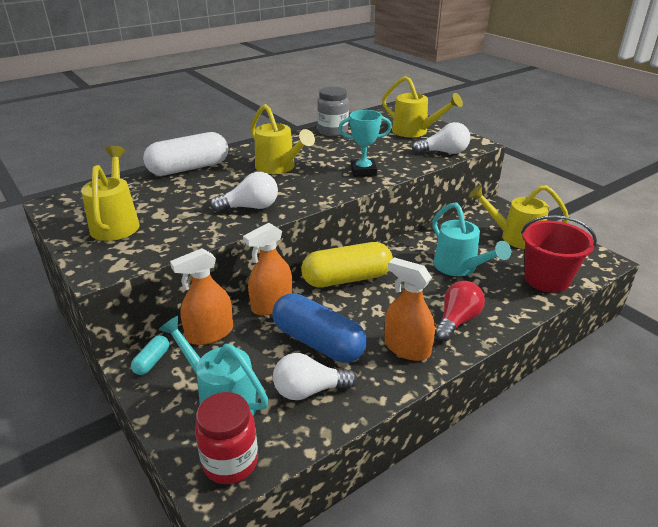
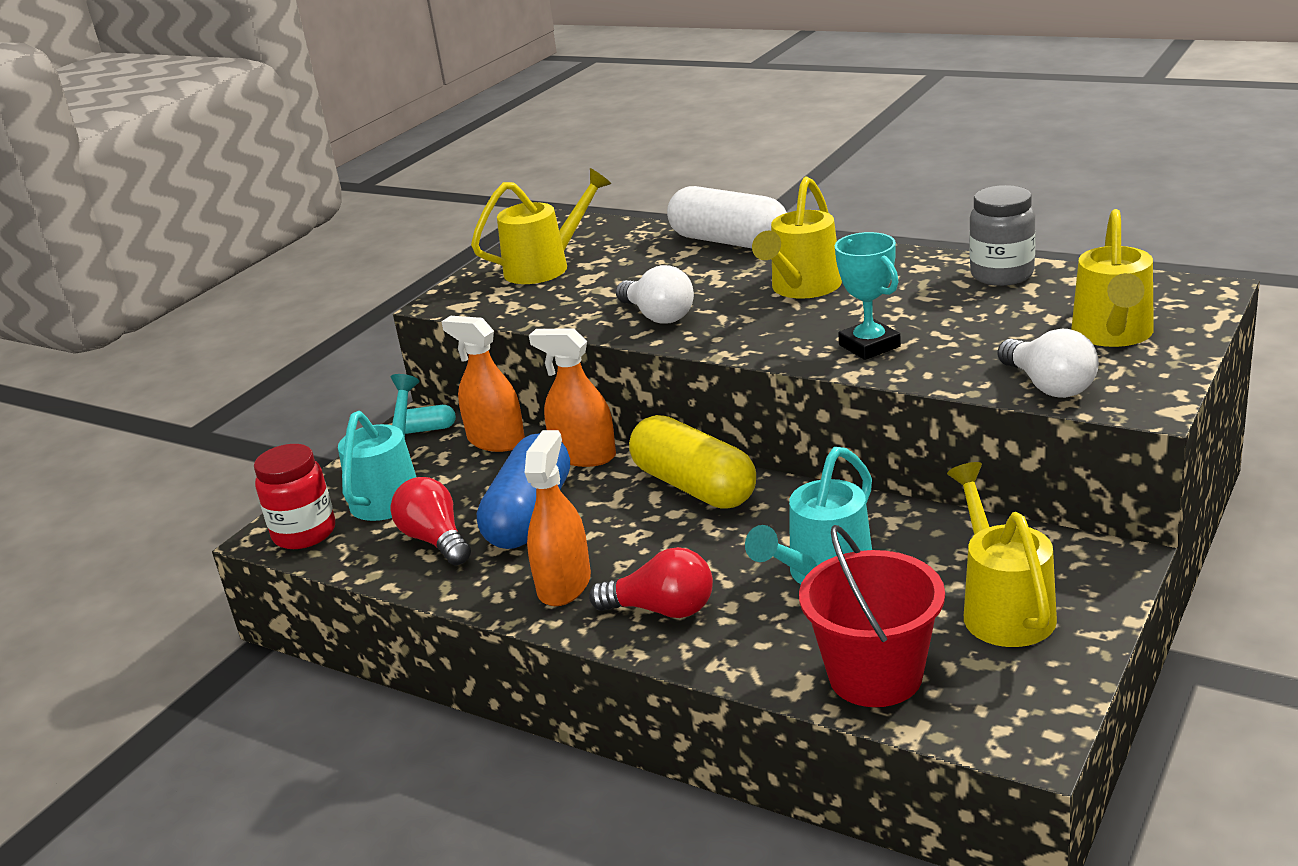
camera: 70 degrees right, 5 degrees down
(309, 390) = (435, 540): white light bulb -> red light bulb

